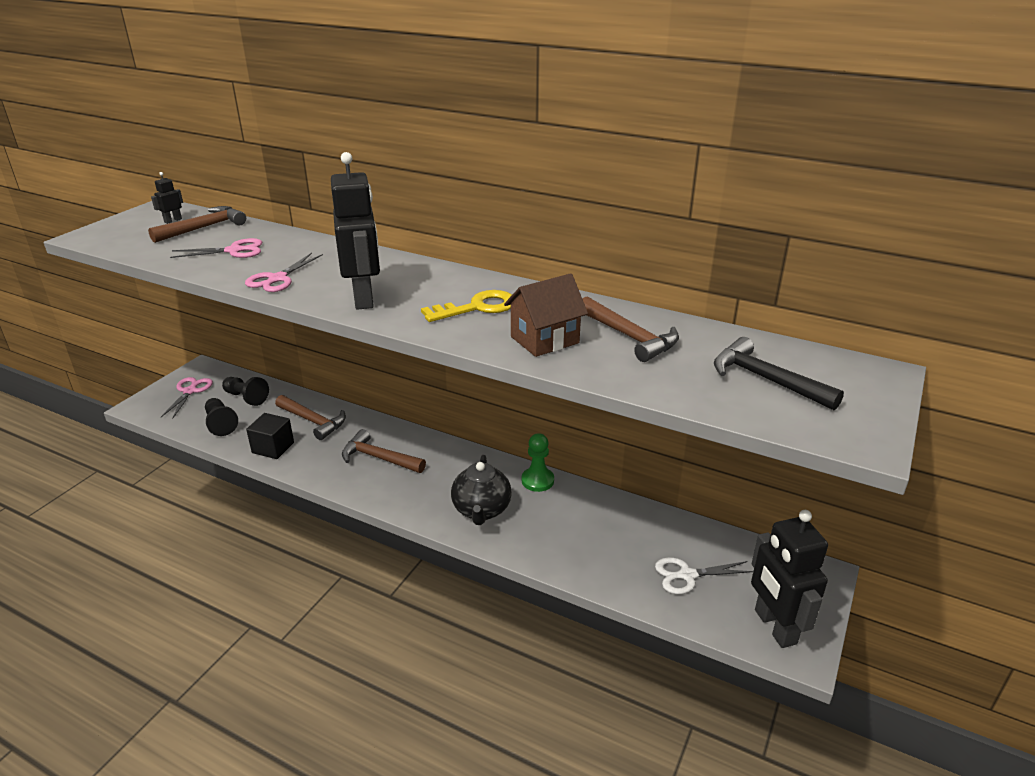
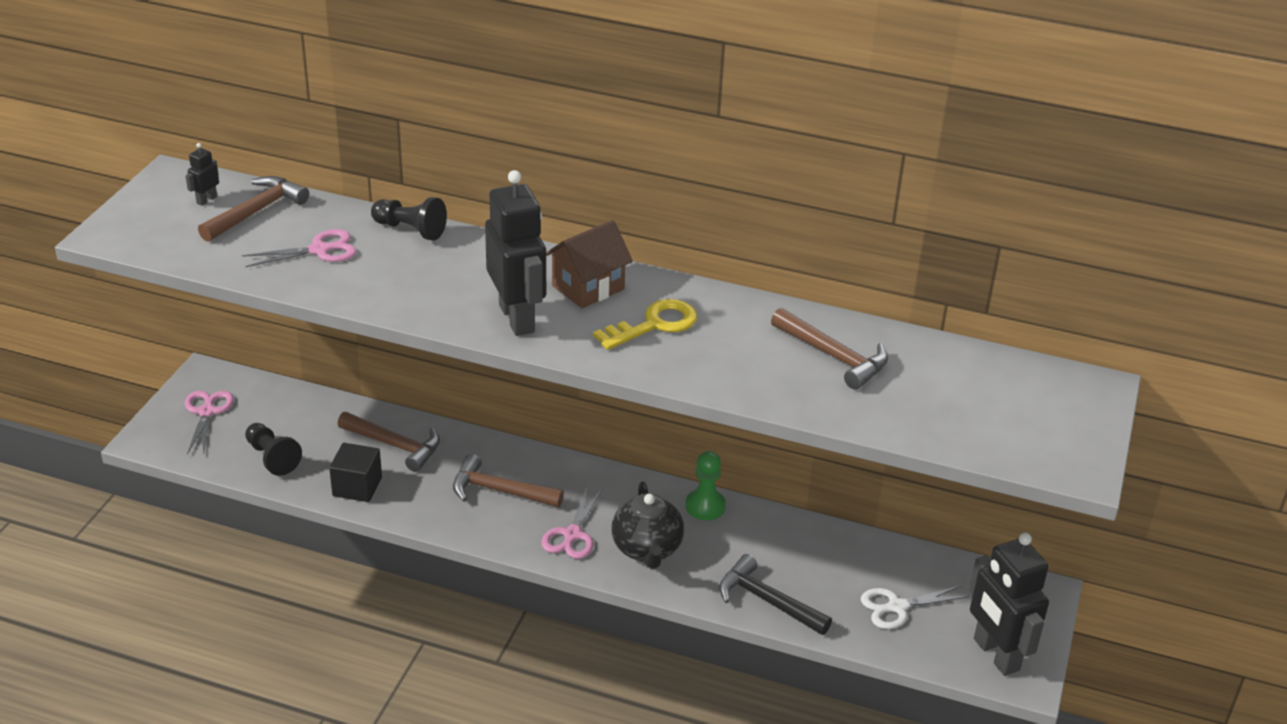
camera: 10 degrees left, 5 degrees up
(246, 398) = (289, 417): black pawn -> black pawn (410, 230)
(277, 279) = (399, 294): pink scissors -> pink scissors (572, 535)
(545, 340) = (743, 366): brown house -> brown house (588, 287)
(766, 380) = (982, 403): black hammer -> black hammer (767, 601)

